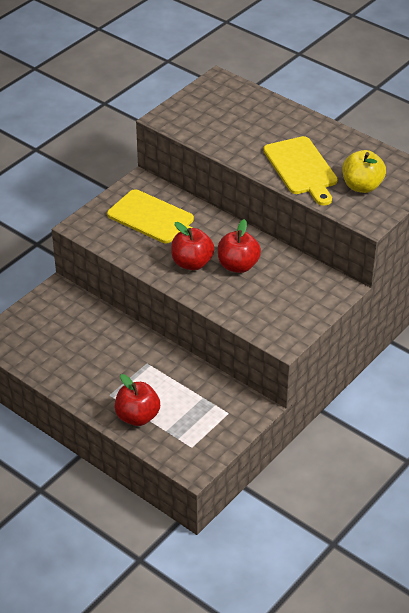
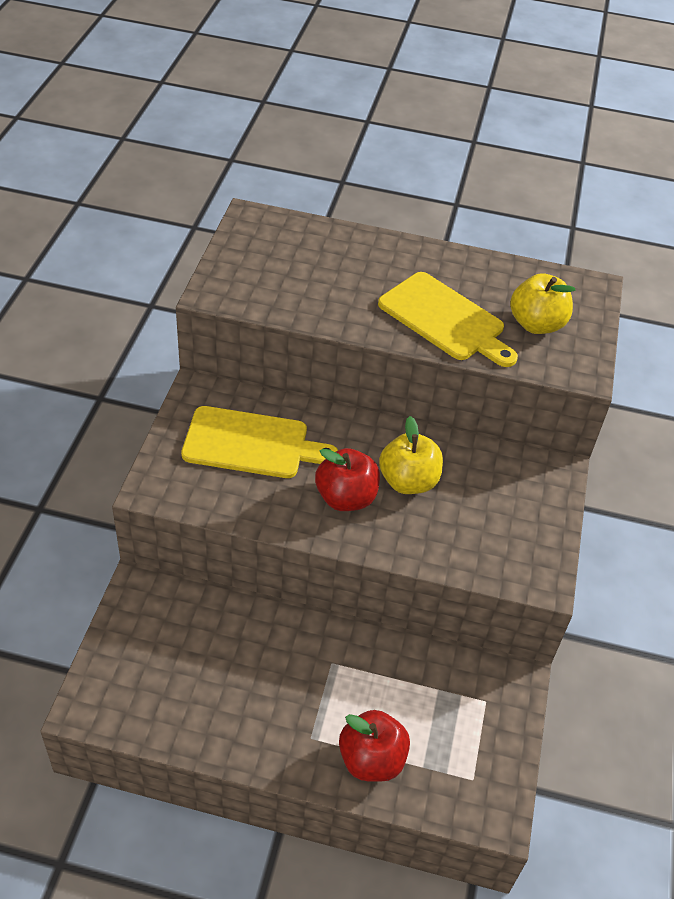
camera: 30 degrees left, 5 degrees up
(238, 266) = (408, 481): red apple -> yellow apple

